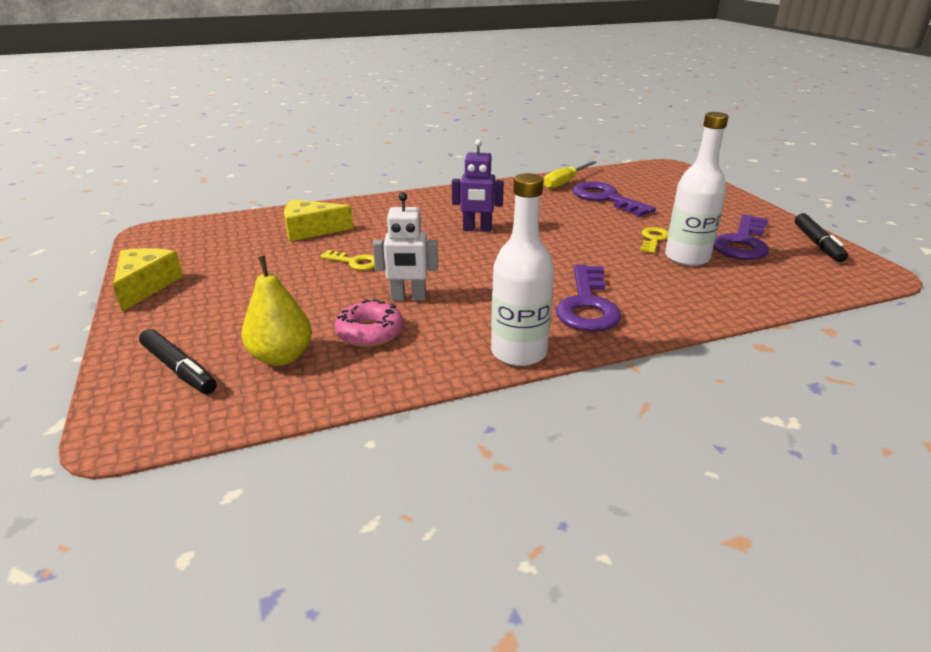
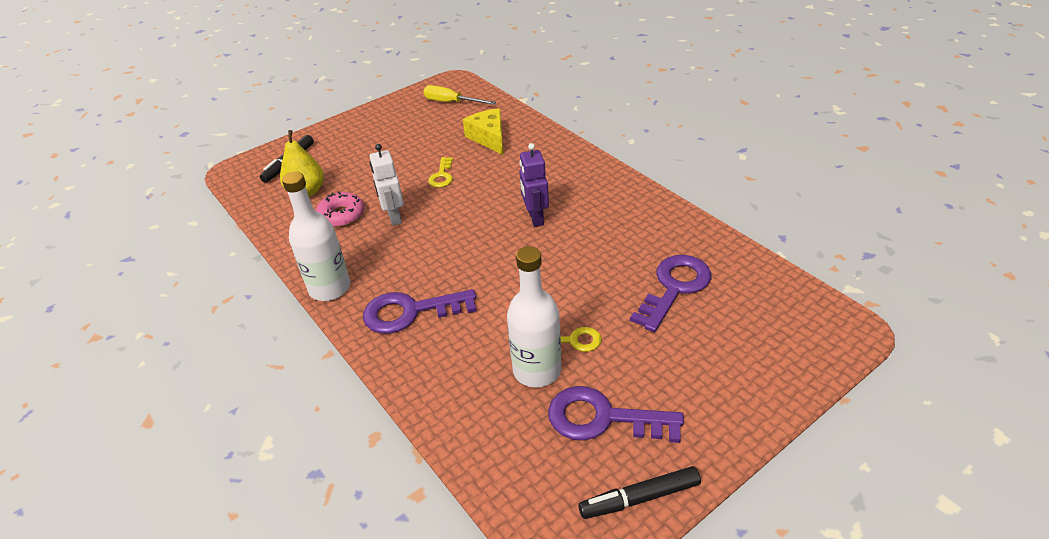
camera: 75 degrees right, 10 degrees up
(146, 286) = (378, 112): yellow cheese -> none
(565, 182) = (705, 248): yellow screwdriver -> yellow screwdriver (451, 102)

